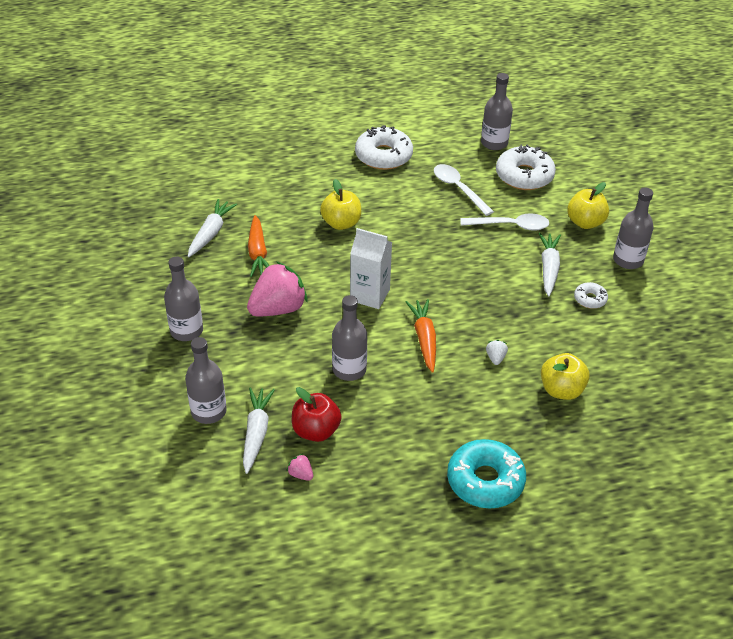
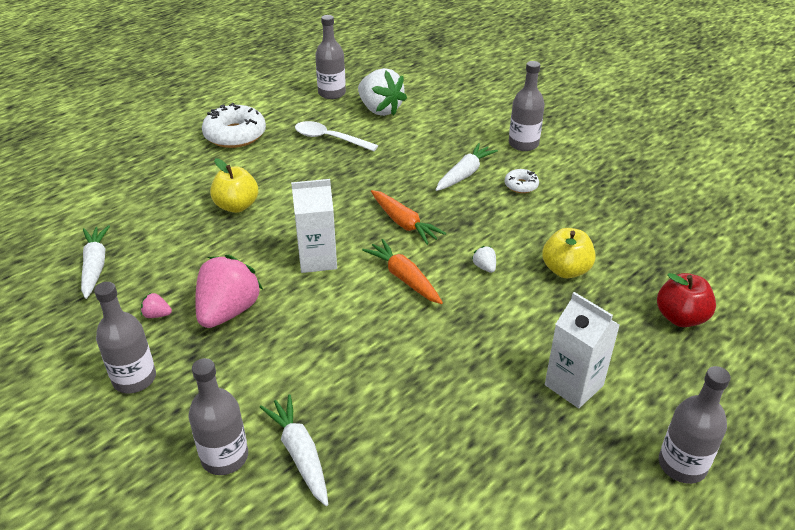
camera: 30 degrees left, 5 degrees down
(258, 253) = (165, 265): orange carrot -> orange carrot (404, 223)
(301, 474) = (385, 475): pink strawberry -> pink strawberry (157, 315)
(316, 430) = (365, 418): red apple -> red apple (680, 317)
(349, 369) = (352, 339): grey bottle -> grey bottle (682, 465)
(485, 481) = (574, 385): turquoise donut -> white carton
(510, 225) = (402, 152): white spoon -> none
(524, 176) = (380, 110): white donut -> white strawberry
(548, 268) = (464, 174): white carrot -> white carrot turned 60 degrees clockwise
(585, 222) = (463, 128): yellow apple -> none

